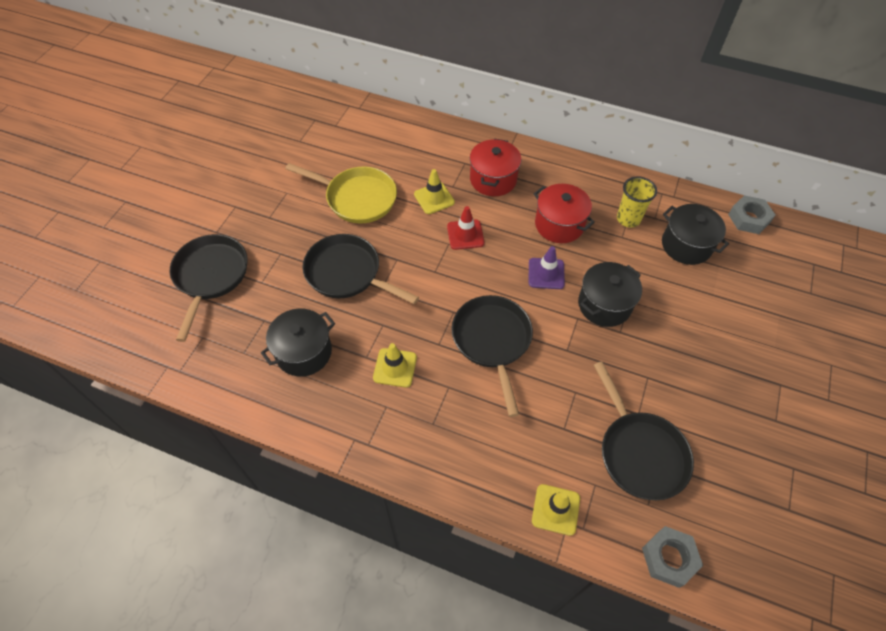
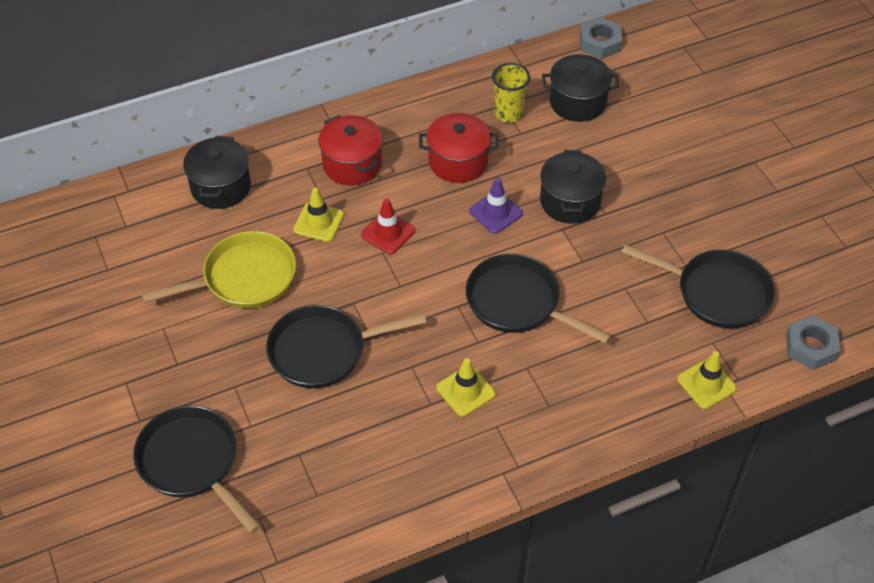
camera: 45 degrees left, 5 degrees down
(303, 352) = (371, 447): black pot -> black pot (220, 187)

